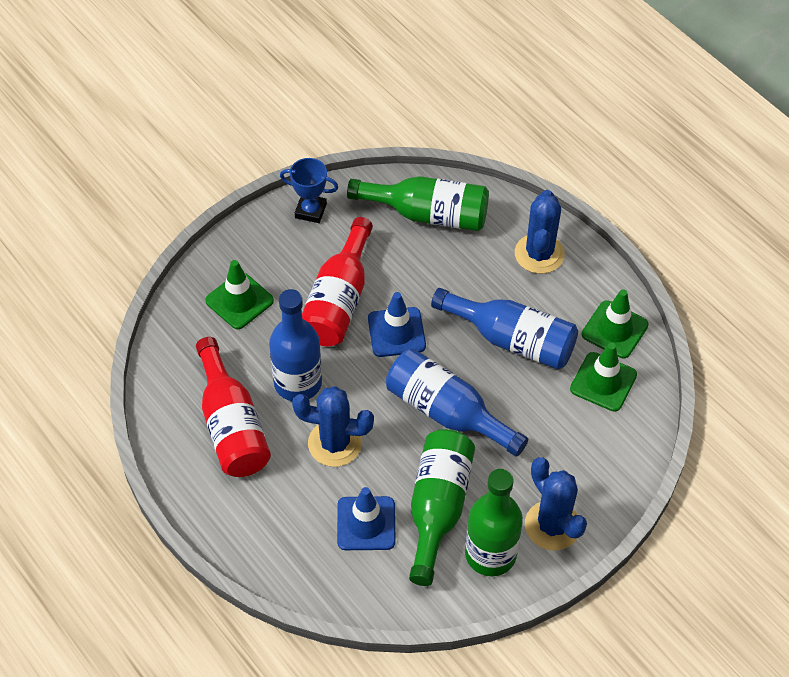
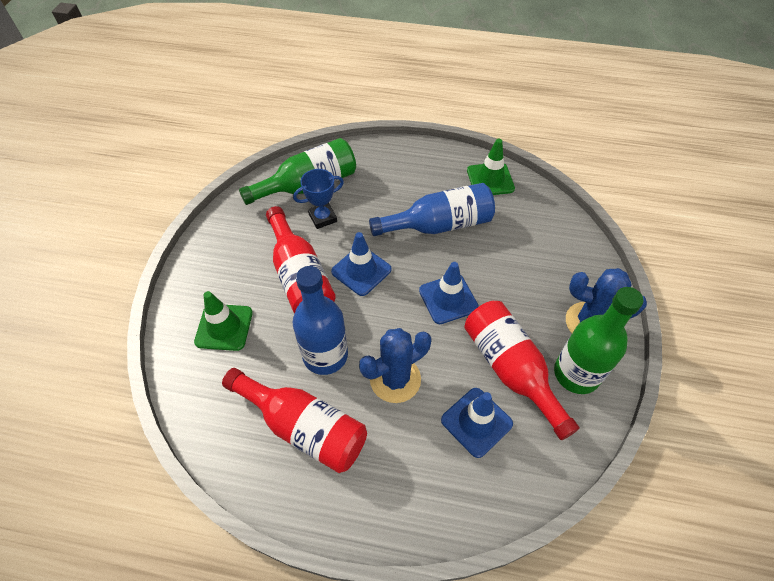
camera: 40 degrees left, 0 degrees up
(310, 211) = (223, 231): blue trophy -> blue trophy (322, 218)
(438, 508) = (510, 369): green bottle -> red bottle
(447, 412) = (448, 299): blue bottle -> blue traffic cone
(539, 254) = (401, 165): blue cactus -> none
(603, 382) = (517, 213): green traffic cone -> none

